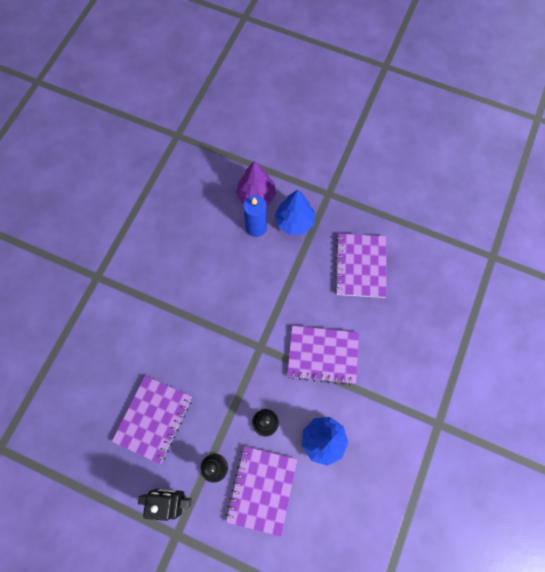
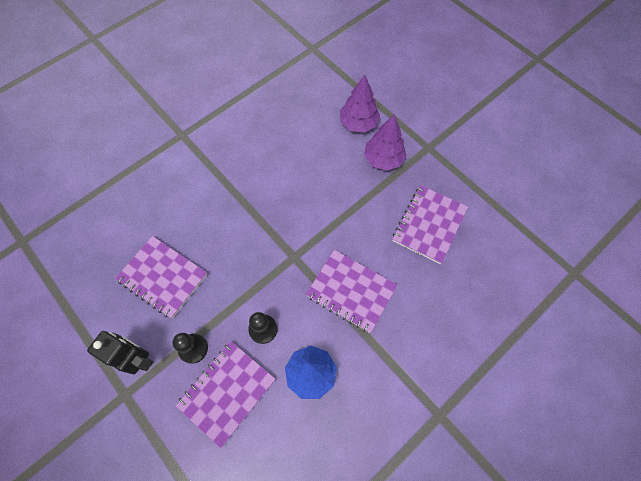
camera: 25 degrees right, 5 degrees down
(153, 419) = (163, 277): purple notebook -> purple notebook turned 75 degrees clockwise
(256, 227) = (344, 150): blue candle -> none
(294, 221) = (383, 159): blue tree -> purple tree

